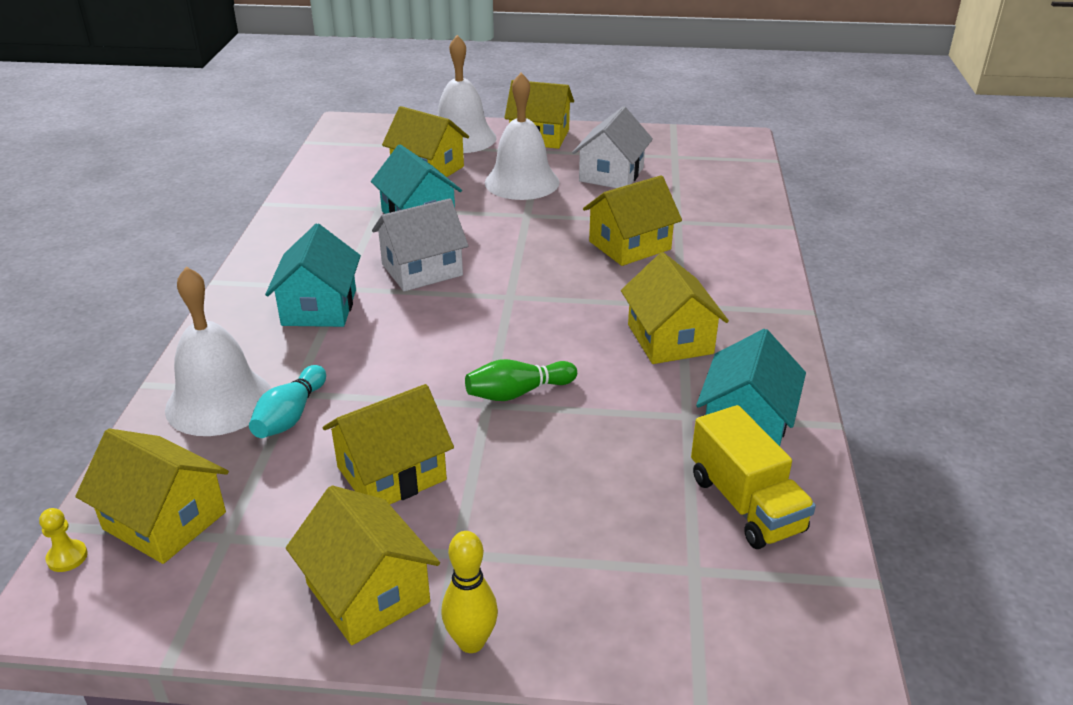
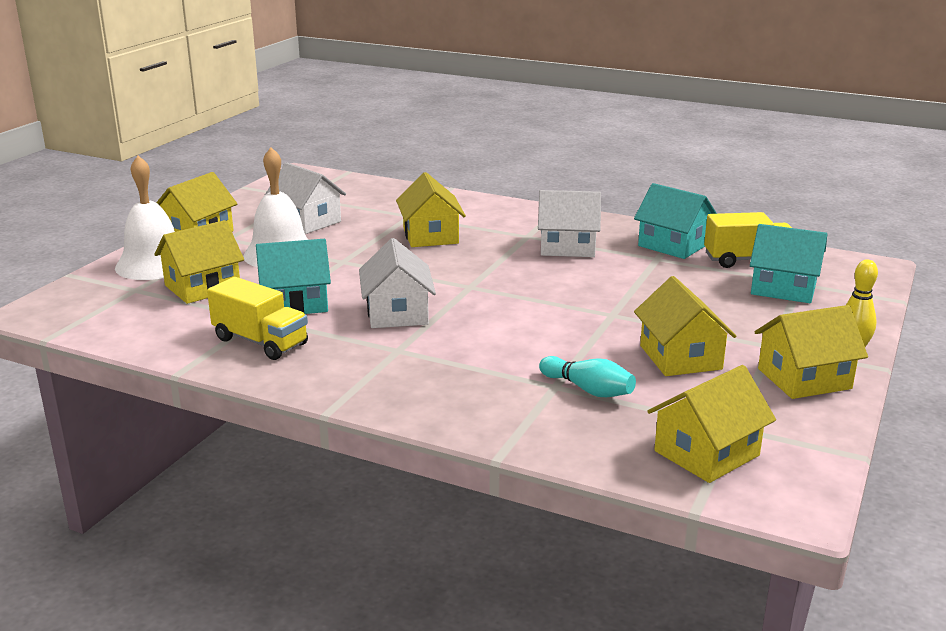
camera: 70 degrees left, 10 degrees down
(67, 557) = (741, 501): yellow pawn -> none
(219, 401) = (549, 421): white bell -> none
(319, 307) = (424, 363): turquoise house -> turquoise house (783, 288)
(333, 221) = (260, 342): none -> yellow truck
(518, 393) = (604, 302): green bowling pin -> none
(670, 339) = (567, 247): yellow house -> white house

